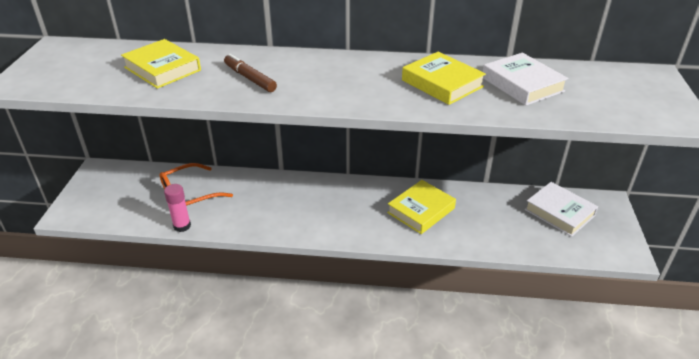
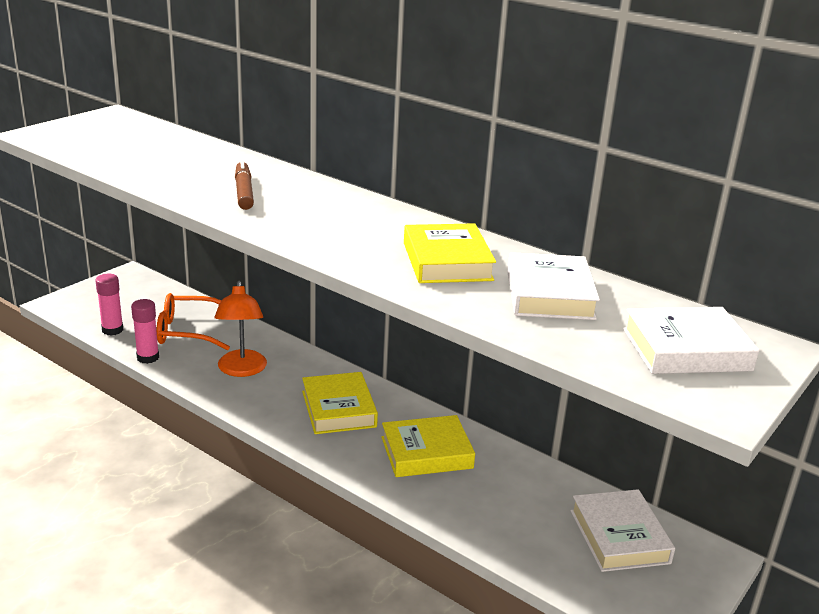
camera: 30 degrees right, 10 degrees down
(132, 217) = (112, 330): none -> pink glue stick
(162, 69) = (175, 159): yellow book -> yellow book (338, 409)
(256, 206) = (242, 370): none -> orange lamp
(625, 92) = (686, 349): none -> white book

